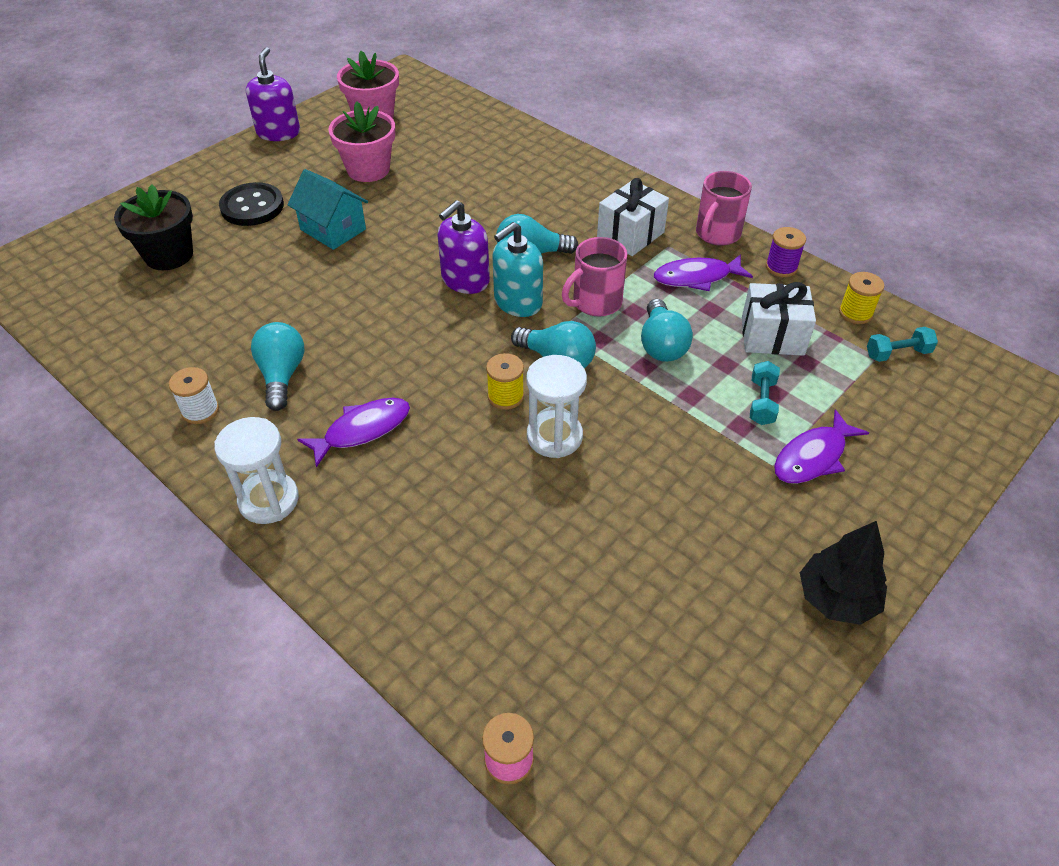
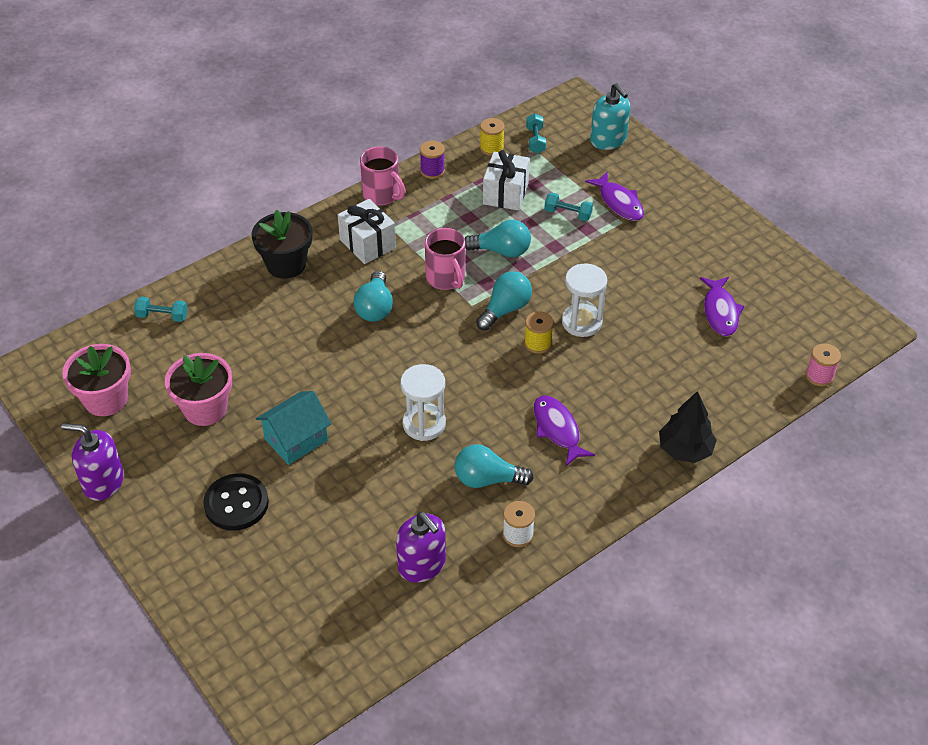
camera: 80 degrees left, 0 degrees up
(169, 255) = (296, 571): black flower pot -> black flower pot (286, 264)
(269, 500) = (618, 487): white hourglass -> white hourglass (424, 424)
(465, 280) = (397, 353): purple soap dispenser -> purple soap dispenser (422, 564)
(482, 126) = (162, 316): none -> turquoise dumbbell
(517, 302) = (433, 323): turquoise soap dispenser -> turquoise soap dispenser (608, 140)
(696, 277) = (431, 217): purple fish -> purple fish (720, 312)
(836, 598) = (724, 220): black tree -> black tree (685, 450)

